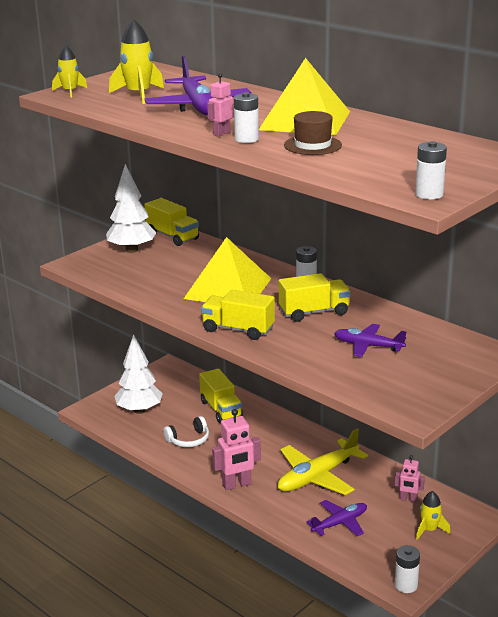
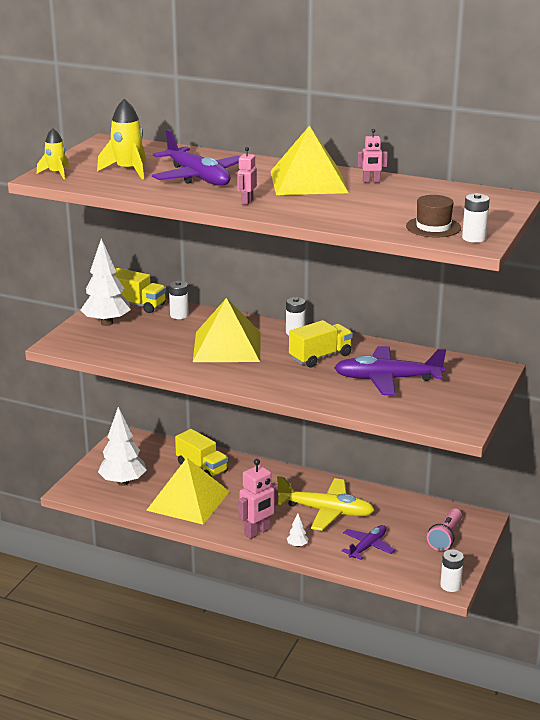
camera: 20 degrees left, 0 degrees up
(188, 440) = (188, 500): white headphones -> yellow pyramid
(238, 329) = (264, 382): yellow truck -> none
(246, 139) = (275, 205): white battery -> white battery (179, 315)
(268, 507) = (297, 545): none -> white tree
(312, 145) = (338, 205): brown hat -> brown hat (433, 227)
(317, 476) = (326, 511): yellow plane -> yellow plane turned 105 degrees counterclockwise
(368, 346) = (387, 379): purple plane -> purple plane, size x1.65
(408, 499) = (414, 515): pink robot -> pink robot (371, 182)
(429, 530) = (445, 537): yellow rocket -> pink flashlight

